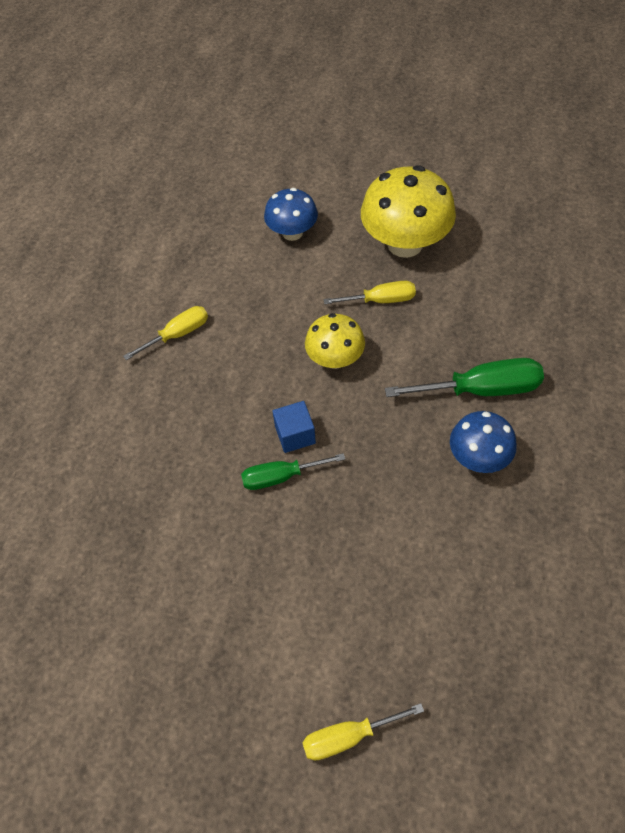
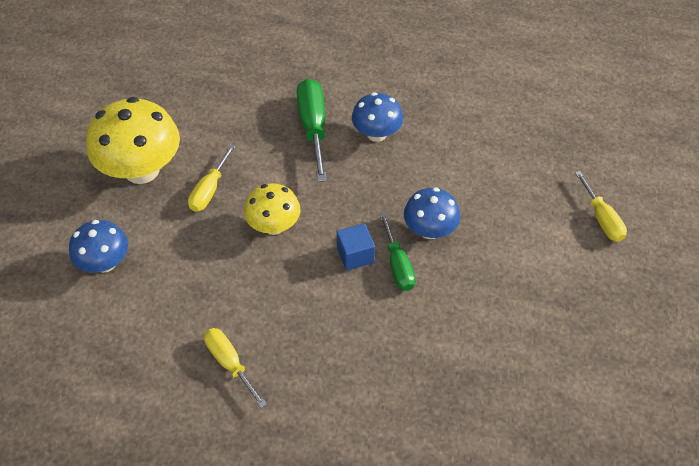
camera: 95 degrees left, 5 degrees down
(329, 512) = (429, 230): none -> blue mushroom
(381, 300) = (209, 190): yellow screwdriver -> yellow screwdriver turned 150 degrees counterclockwise

